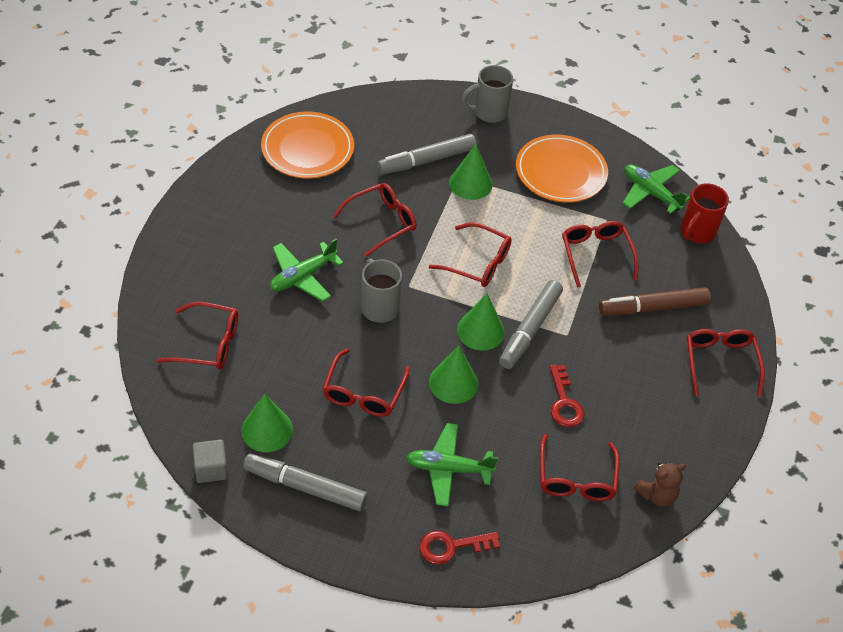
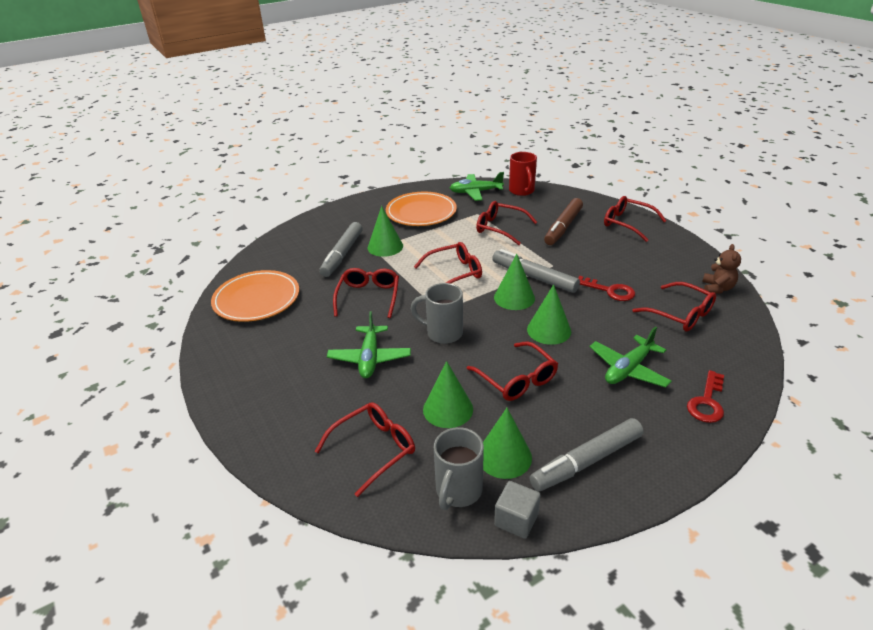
camera: 45 degrees left, 15 degrees down
(288, 365) = (448, 409): none -> green cone
(488, 112) = (339, 216): grey mug -> grey mug (458, 491)
(530, 329) = (534, 277): grey marker -> grey marker turned 150 degrees clockwise

